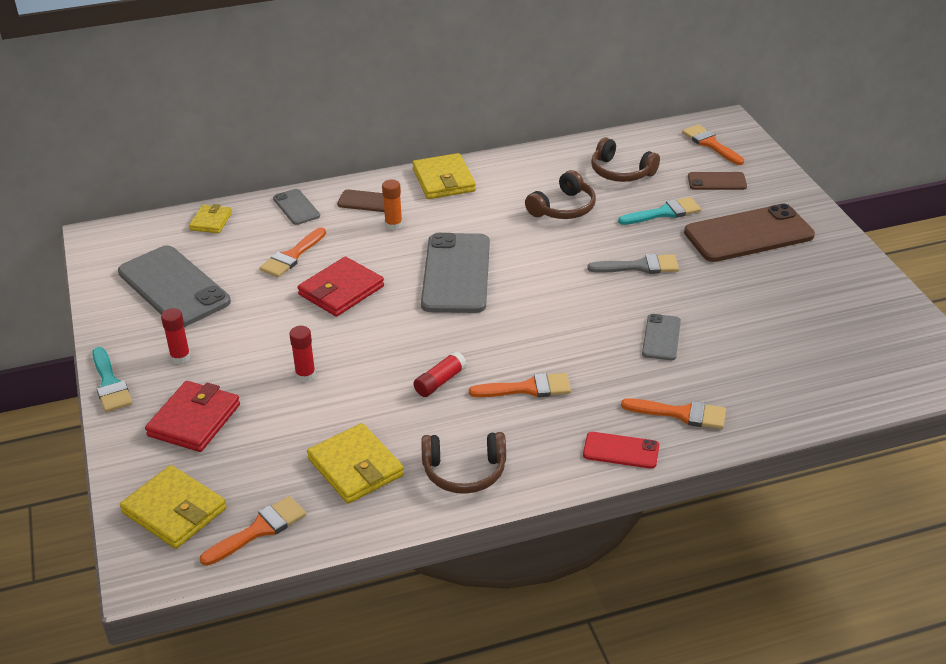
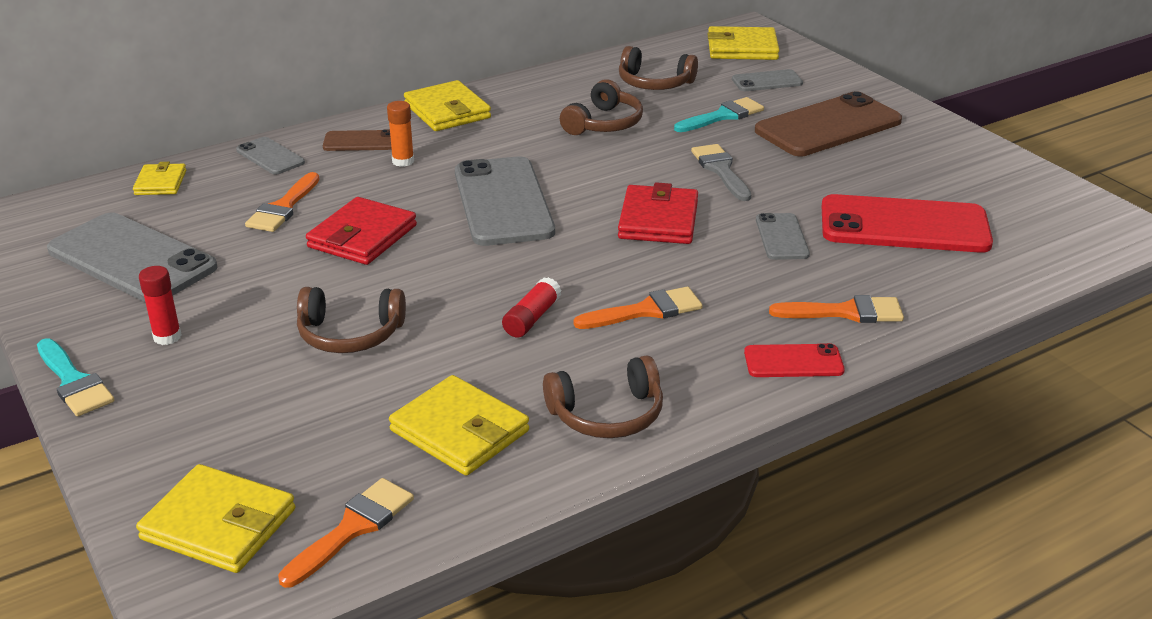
camera: 15 degrees left, 5 degrees down
(194, 420) = (211, 408): red wallet -> red wallet (658, 220)
(305, 375) = (350, 334): red glue stick -> brown headphones
(639, 266) = (721, 170): grey brush -> grey brush turned 90 degrees counterclockwise
(710, 144) = (742, 48): orange brush -> yellow wallet
(717, 181) = (767, 81): brown phone -> grey phone
(766, 341) = (904, 226): none -> red phone

